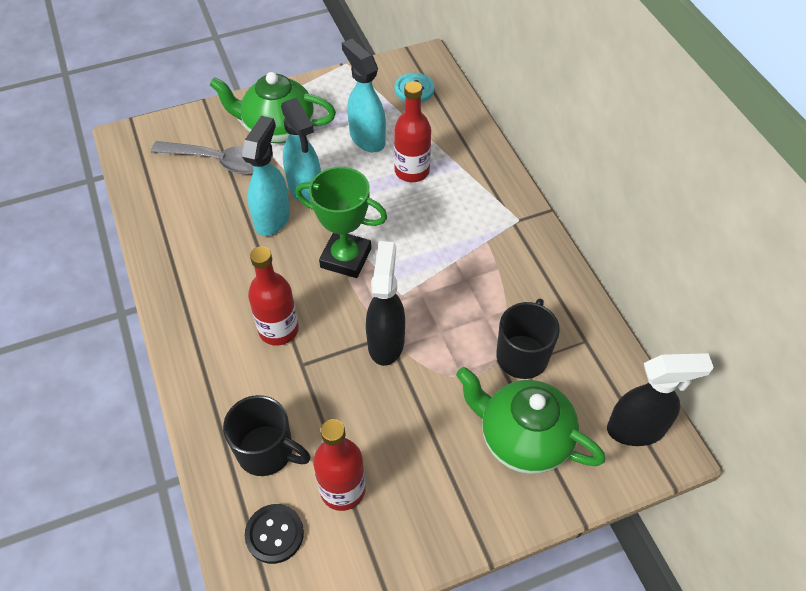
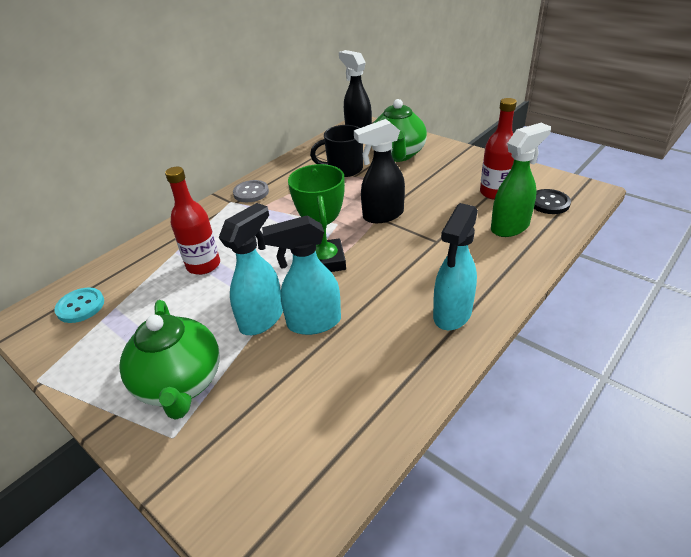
camera: 115 degrees left, 15 degrees down
(219, 162) = (259, 409): grey spoon -> none
(267, 452) = (510, 227): black mug -> green spray bottle
(278, 330) = (421, 264): red bottle -> none
(367, 138) = (169, 308): turquoise spray bottle -> turquoise spray bottle (452, 314)
(527, 243) = (251, 192): none -> grey button

